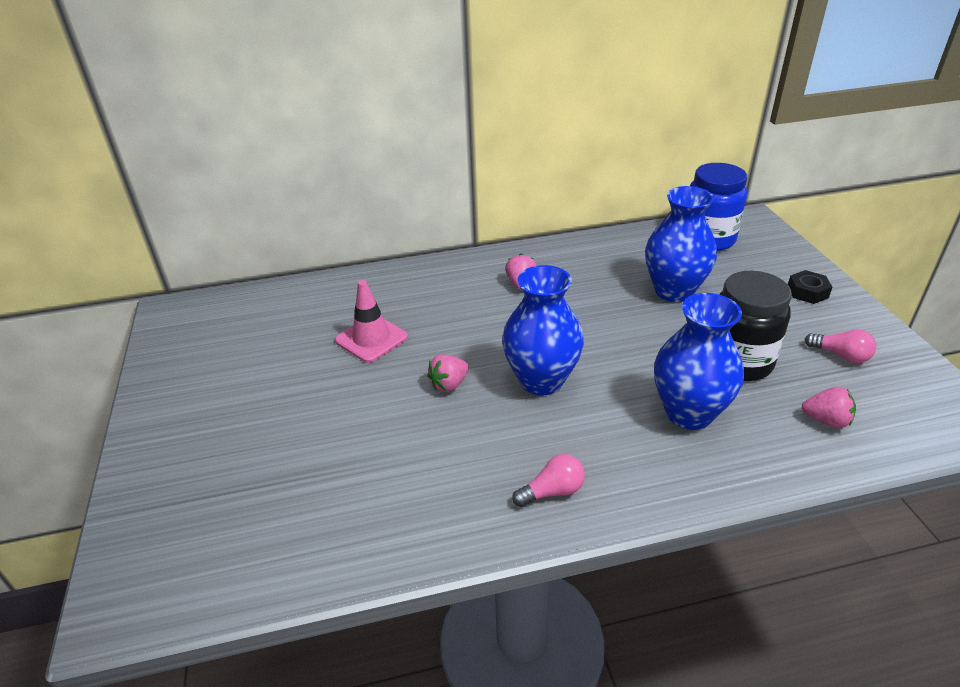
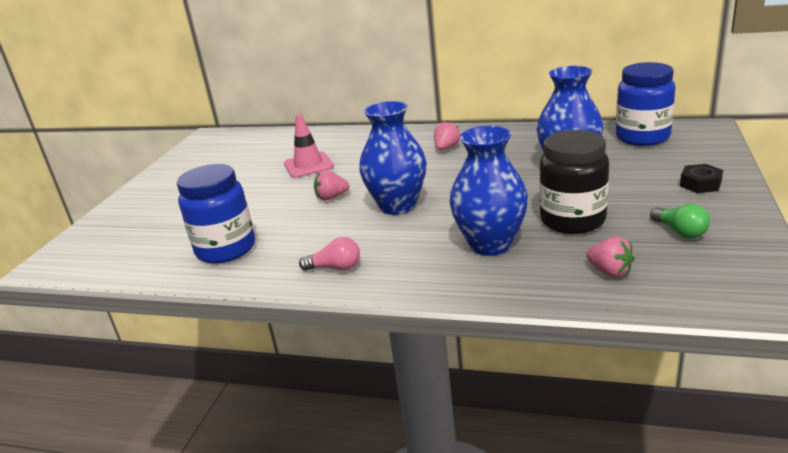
camera: 30 degrees right, 10 degrees down
(384, 501) = (226, 249): none -> blue jar
(840, 355) = (680, 231): pink light bulb -> green light bulb

